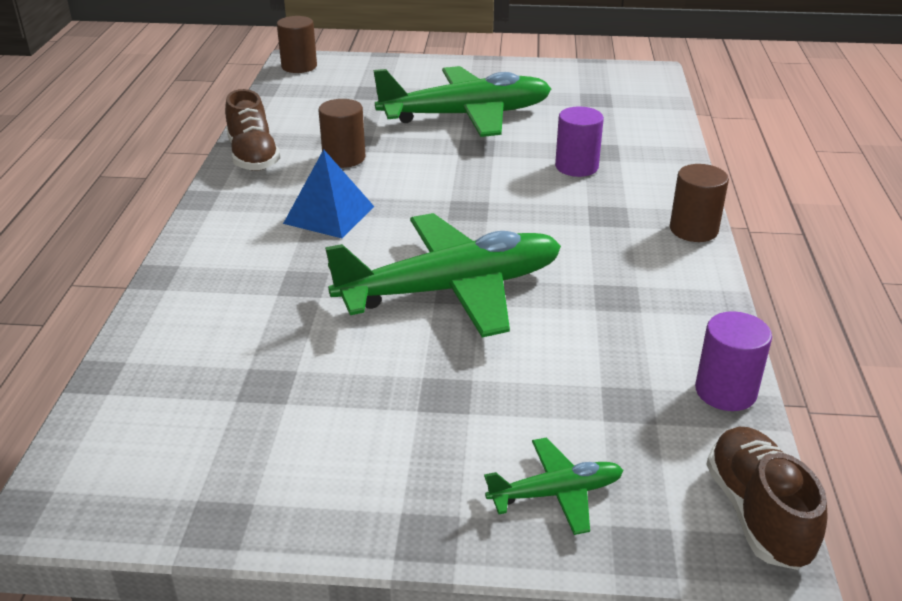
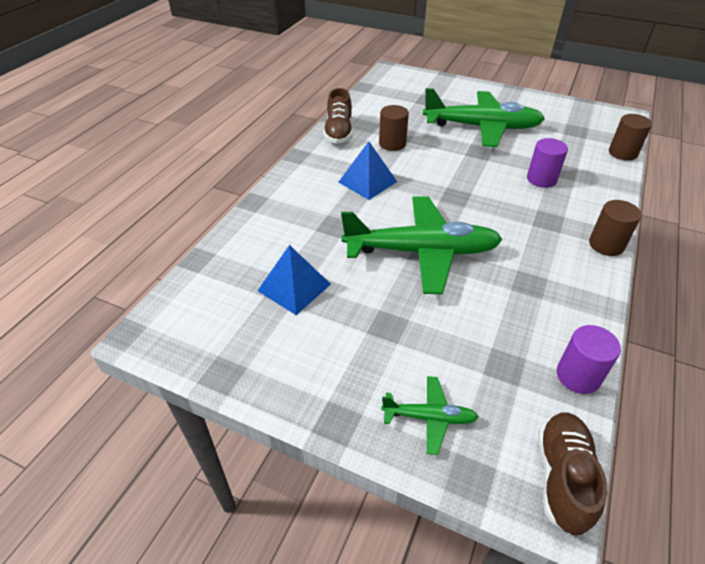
camera: 20 degrees right, 10 degrees up
(279, 378) = (294, 287): none -> blue pyramid
(299, 66) = (390, 74): brown cylinder -> brown cylinder (622, 153)

